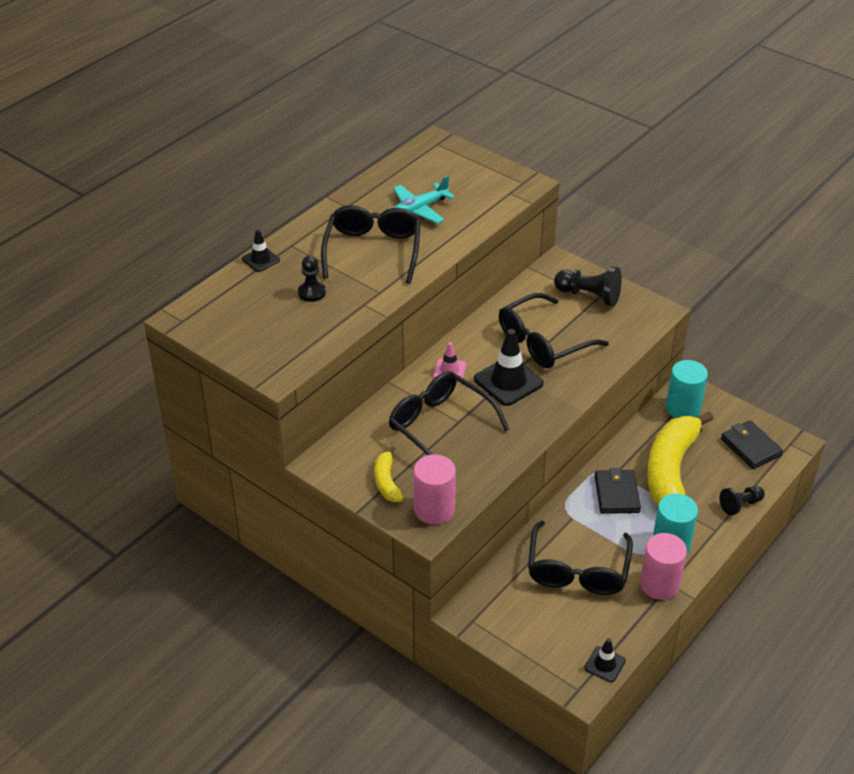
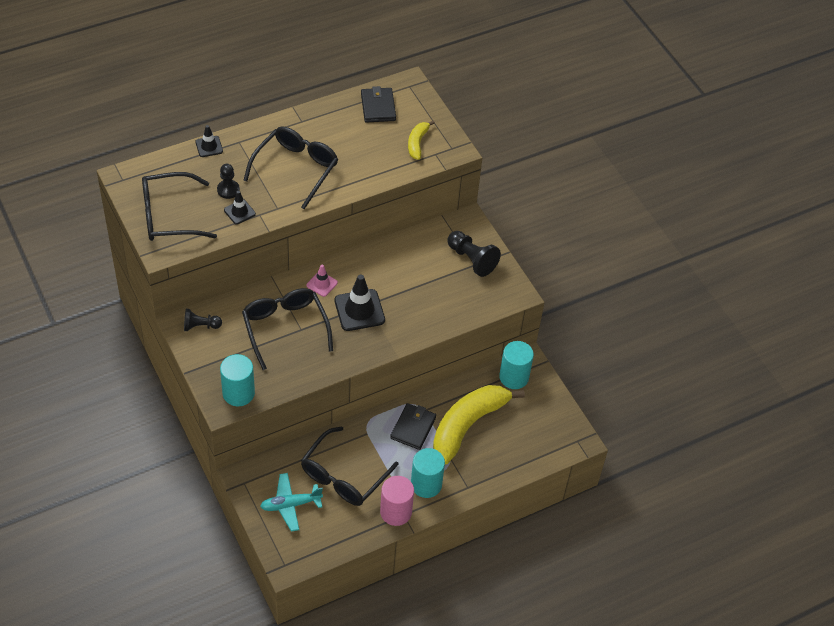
camera: 20 degrees right, 10 degrees up
(386, 481) = (219, 357): yellow banana -> yellow banana (417, 143)
(419, 209) = (355, 144): turquoise plane -> turquoise plane (290, 505)
(434, 509) = (238, 393): pink cylinder -> turquoise cylinder
(544, 342) = (409, 286): black glasses -> black glasses (170, 216)
(605, 664) = (315, 555): black traffic cone -> black traffic cone (239, 212)
(740, 505) = (501, 475): black pawn -> black pawn (200, 326)
(750, 447) = (543, 431): black wallet -> black wallet (378, 107)

